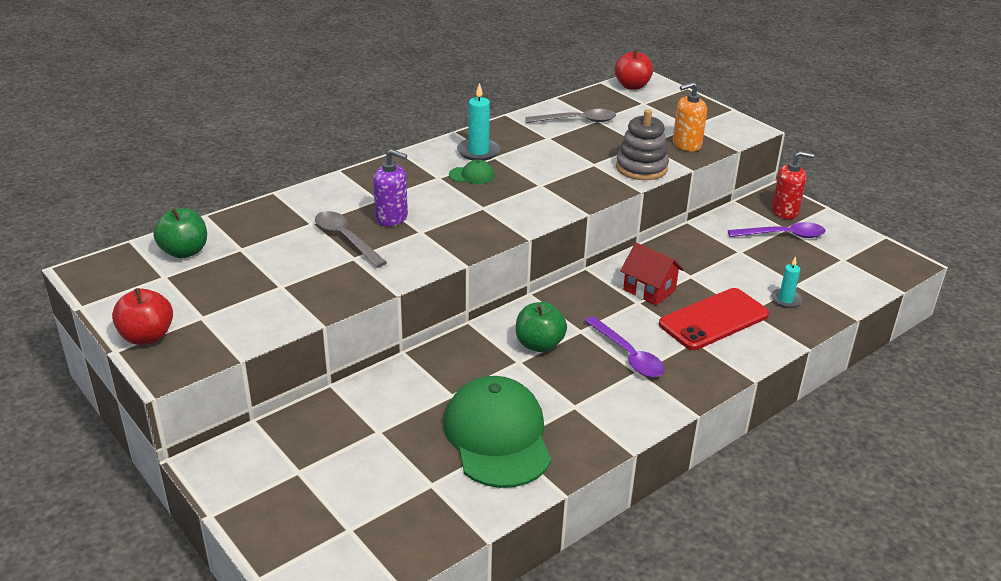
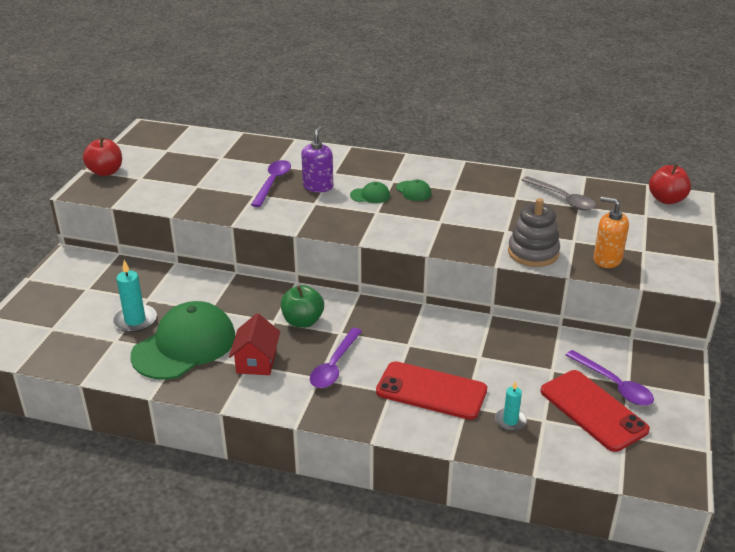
camera: 55 degrees right, 0 degrees up
(184, 252) = (197, 144): green apple -> none
(346, 239) = (273, 183): grey spoon -> purple spoon
(391, 218) = (318, 186): purple soap dispenser -> purple soap dispenser turned 150 degrees counterclockwise
(448, 198) = (370, 195): none -> green cap
(478, 152) = (450, 180): turquoise candle -> turquoise candle (135, 320)
(649, 290) = (432, 343): red house -> red house (256, 362)
(785, 211) = (657, 372): red soap dispenser -> none
(804, 258) = (593, 410): none -> red phone

